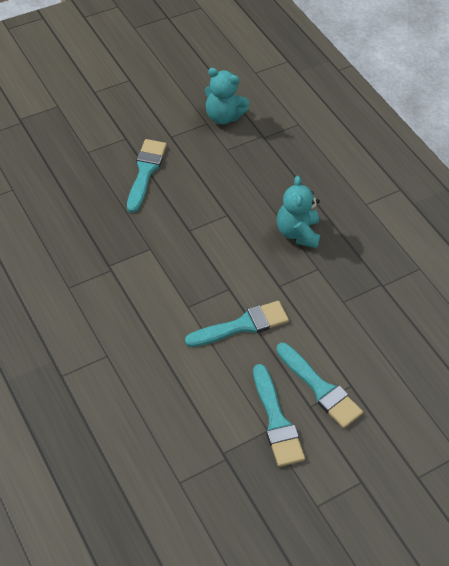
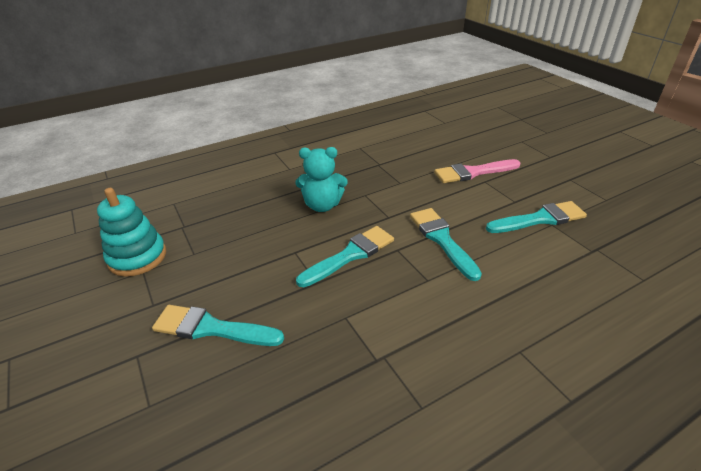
camera: 85 degrees left, 15 degrees down
(223, 116) = (137, 257): turquoise teddy bear -> turquoise stacking toy
(320, 388) = (495, 196): turquoise brush -> turquoise brush (350, 255)
(369, 377) = (473, 172): none -> pink brush

